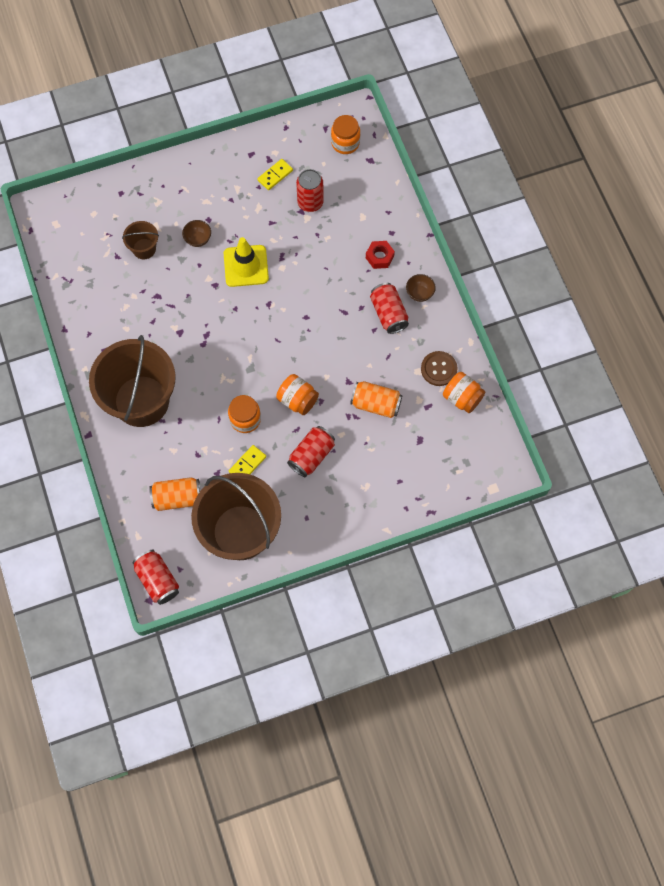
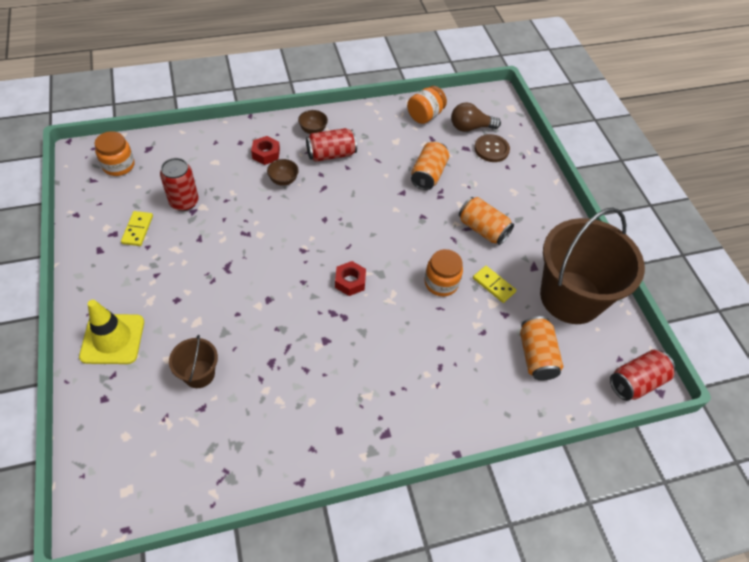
camera: 90 degrees left, 15 degrees down
(141, 401) = (413, 388): brown bucket -> none
(198, 239) = (201, 312): brown bowl -> brown bowl (283, 180)
(239, 345) = (350, 281): none -> red nut
(246, 266) = (250, 267): yellow traffic cone -> yellow traffic cone (112, 339)
(275, 175) = (137, 230): yellow domino -> yellow domino turned 45 degrees clockwise
(297, 400) = (421, 235): orange jar -> none
(311, 455) = (482, 229): red can -> orange can
(438, 369) = (394, 127): brown button -> brown button (491, 149)
(452, 444) = (470, 127): none -> brown light bulb

